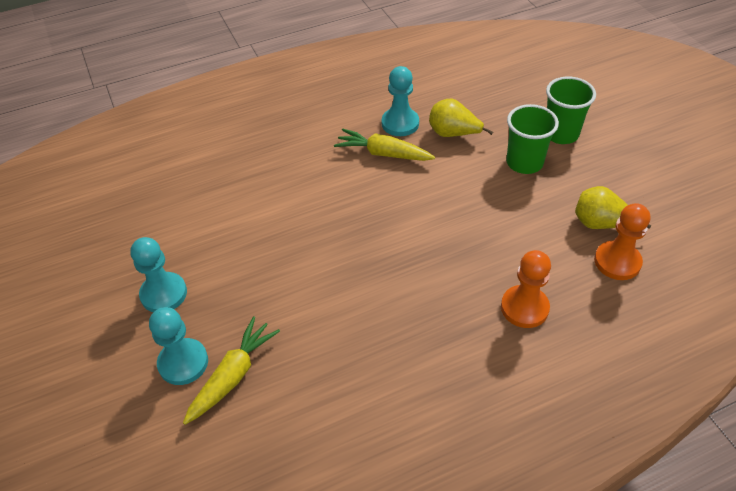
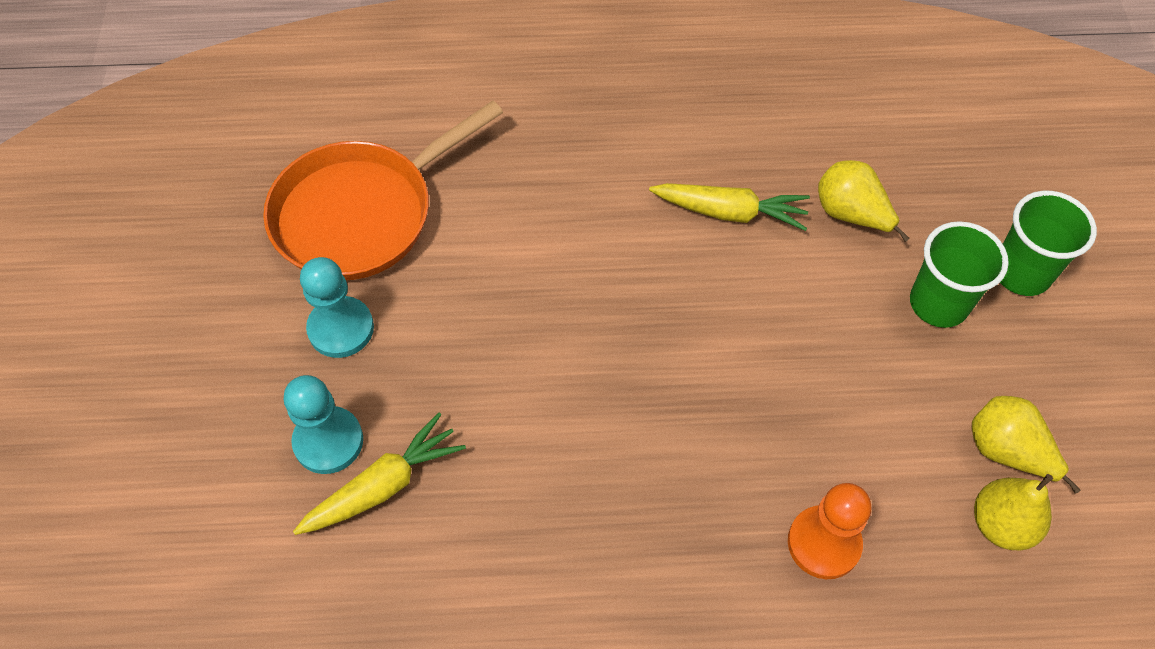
camera: 20 degrees right, 10 degrees up
(150, 224) = (361, 213): none -> orange pan
(383, 153) = (730, 212): yellow carrot -> yellow carrot turned 150 degrees clockwise
(400, 123) = (778, 169): turquoise pawn -> none
(617, 262) = (1001, 524): orange pawn -> yellow pear

